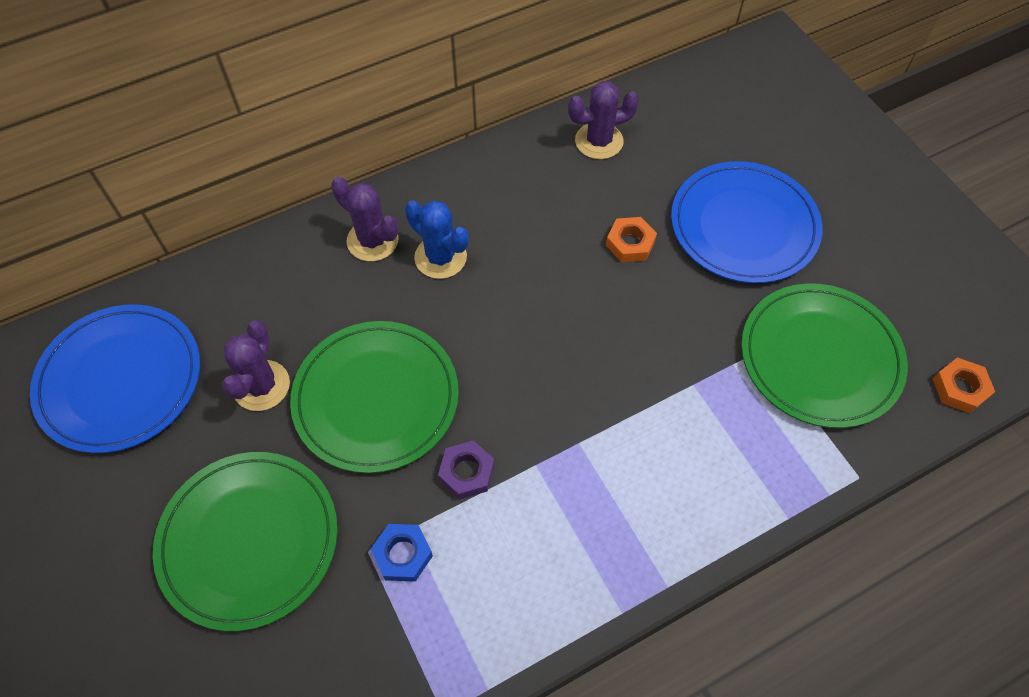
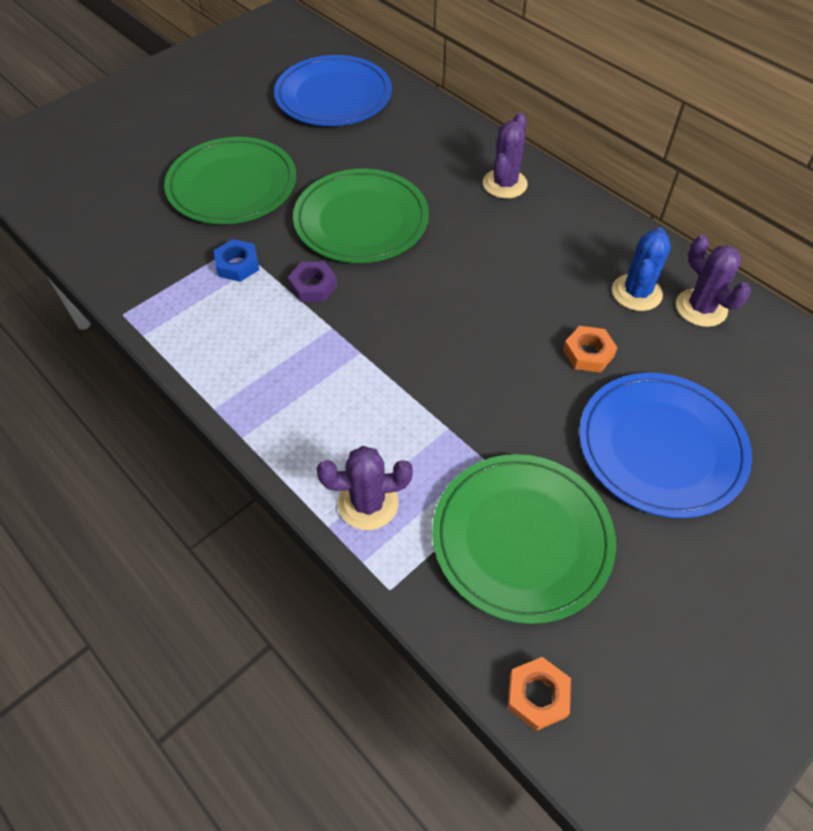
camera: 75 degrees right, 5 degrees down
(261, 386) = (351, 159): purple cactus -> purple cactus (368, 503)
(440, 257) = (508, 227): blue cactus -> blue cactus (636, 293)

